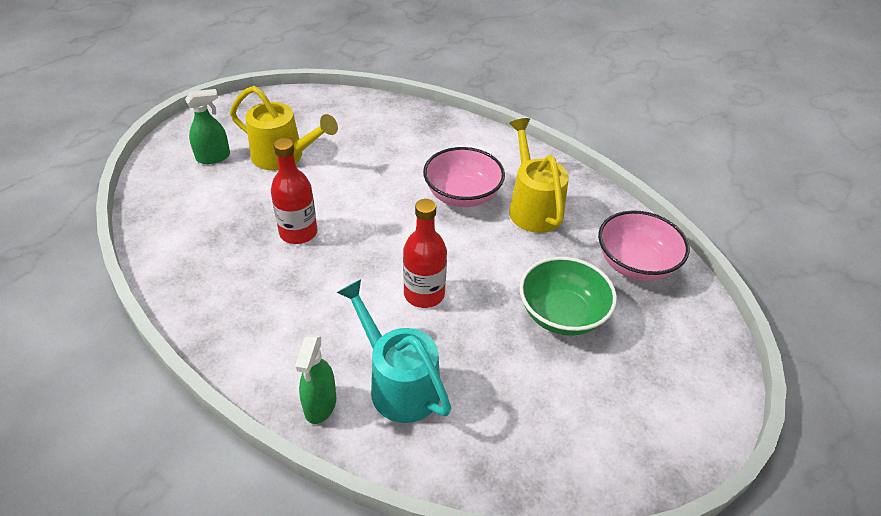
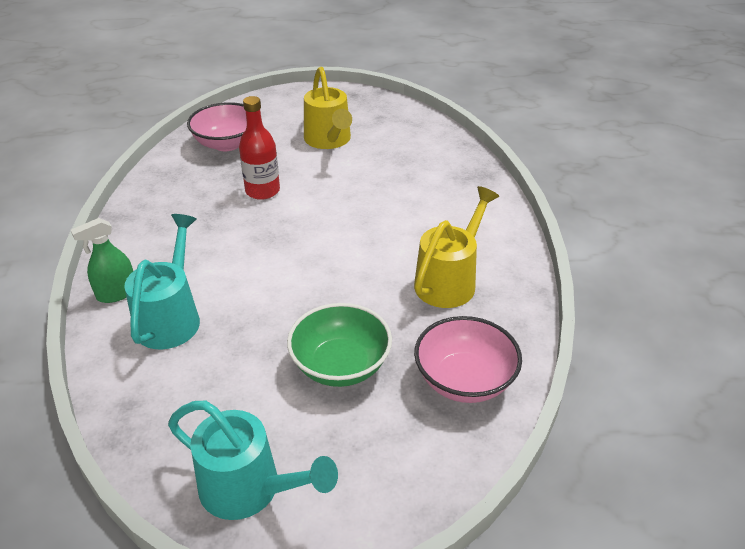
camera: 50 degrees right, 5 degrees down
(213, 157) = (288, 118): green spray bottle -> none
(424, 294) = (273, 280): red bottle -> none
(462, 195) = (408, 237): pink bowl -> pink bowl (227, 143)
(642, 438) = (250, 490): none -> turquoise watering can

